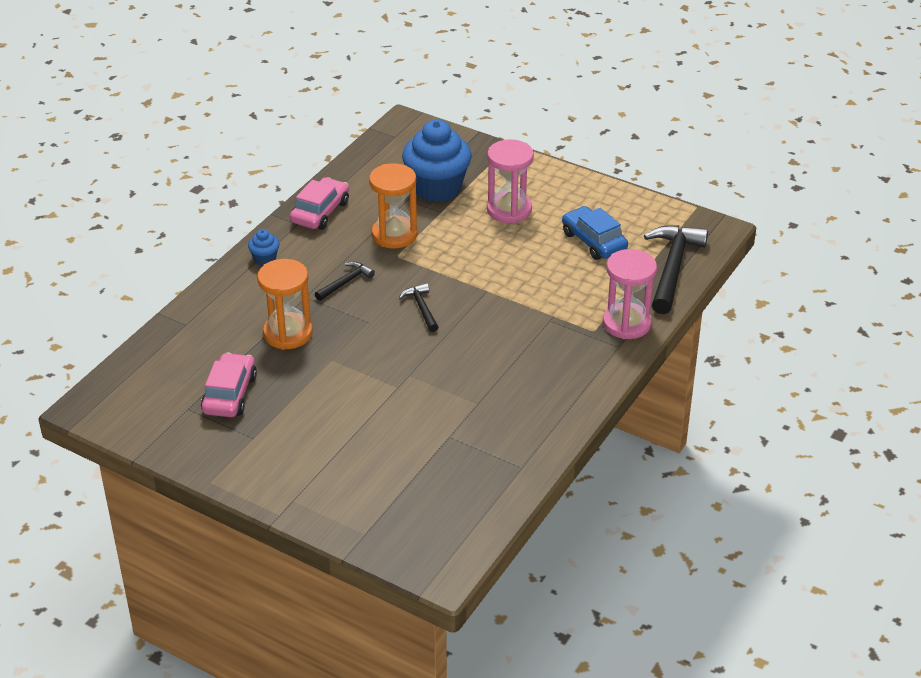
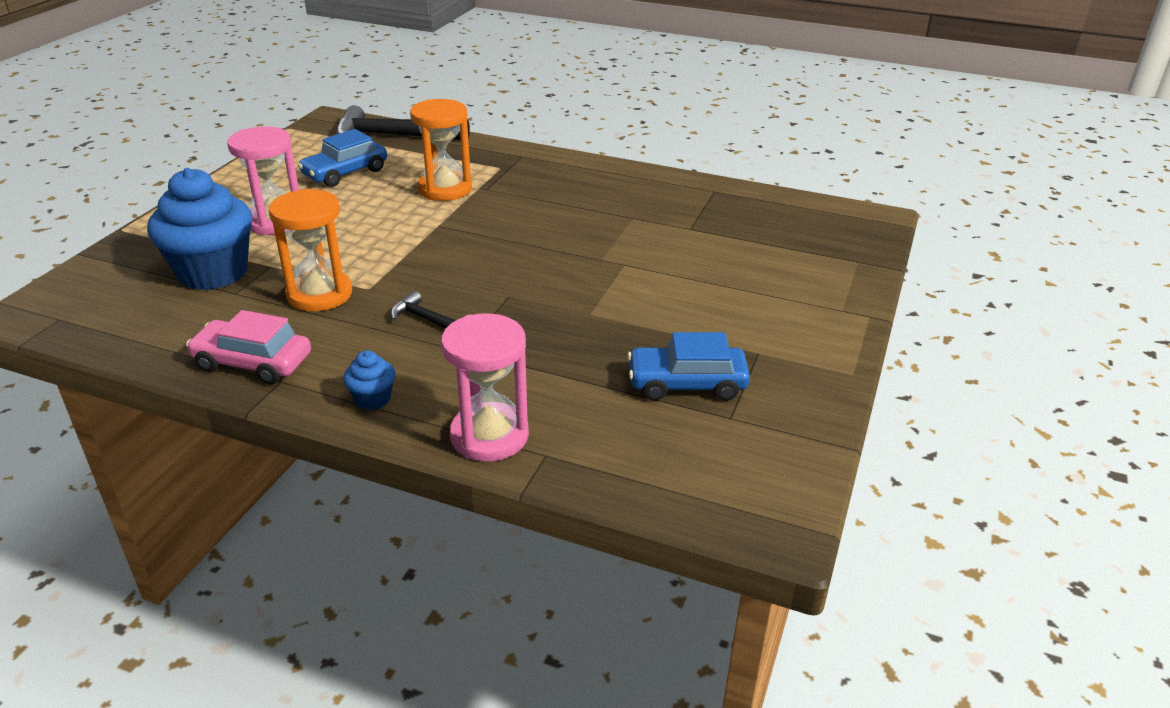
camera: 100 degrees left, 5 degrees down
(230, 394) = (687, 384): pink car -> blue car
(288, 333) = (546, 353): orange hourglass -> orange hourglass (445, 189)
(421, 308) = (477, 261): black hammer -> none
(626, 323) = (486, 153): pink hourglass -> pink hourglass (489, 436)

